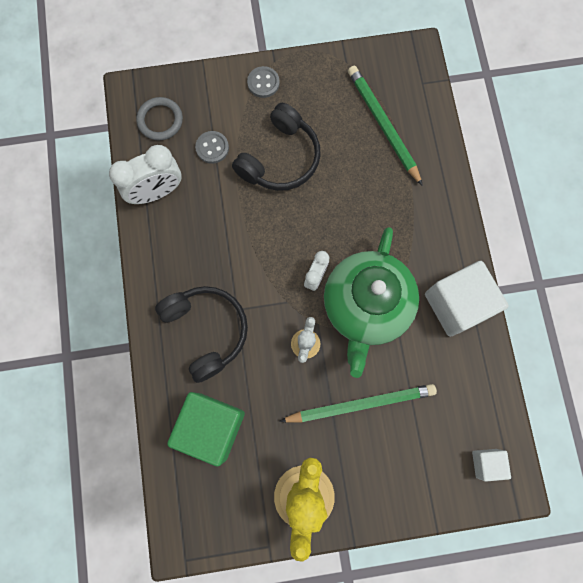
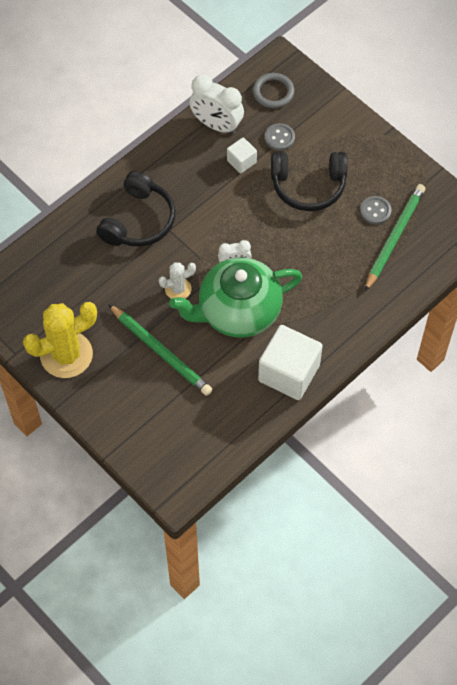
camera: 55 degrees right, 15 degrees down
(211, 427) = (72, 266): green cube -> none
(263, 83) = (360, 138): grey button -> grey button (375, 211)
(486, 463) = (180, 463): white cube -> white cube (241, 161)

